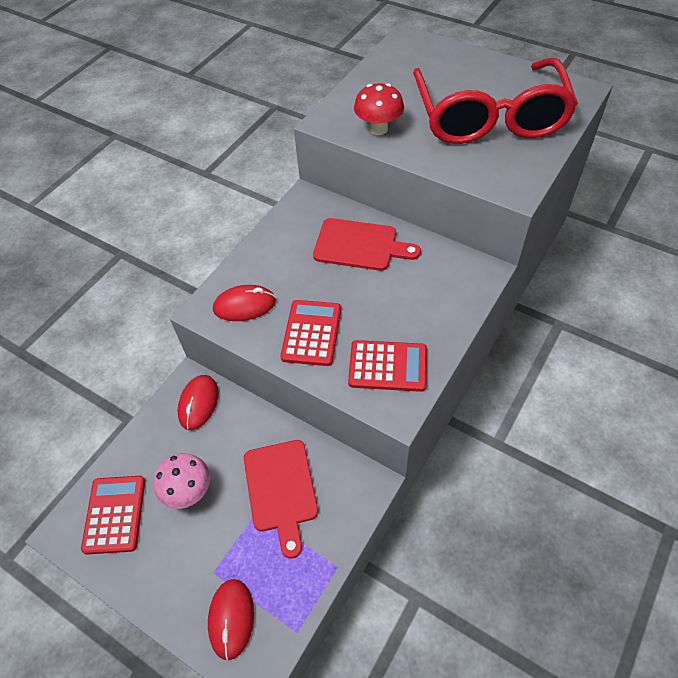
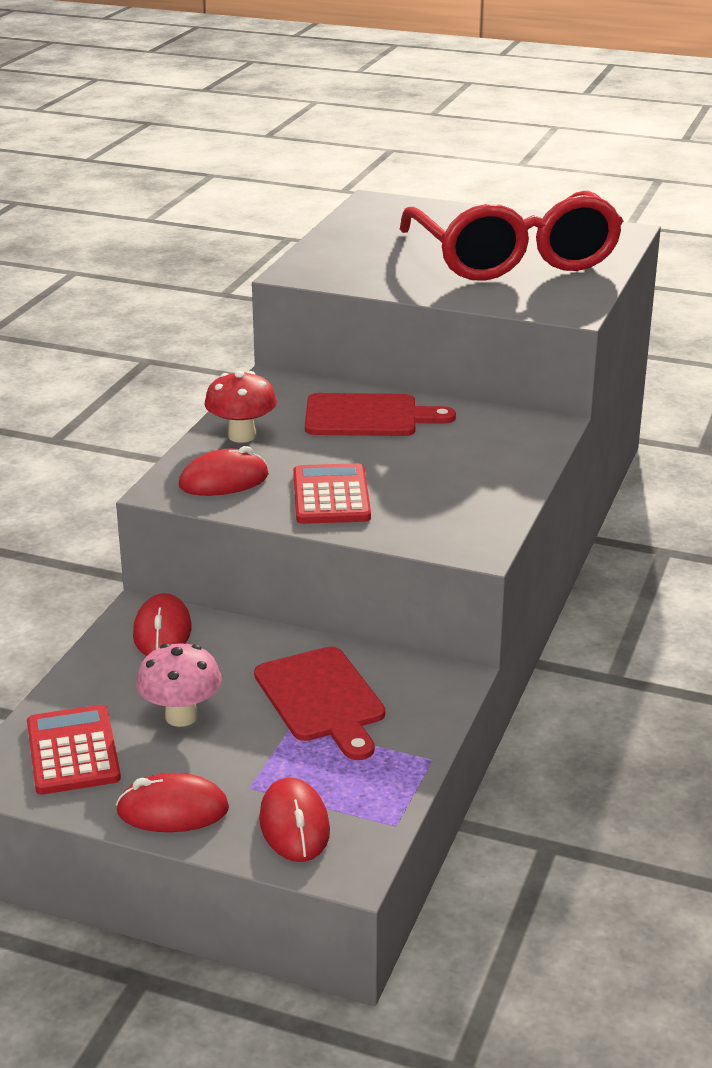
camera: 15 degrees left, 25 degrees down
(159, 587) = (173, 810): none -> red mouse
(378, 129) = (370, 275): red mushroom -> red mushroom (242, 436)
(387, 366) = (449, 514): red calculator -> none

